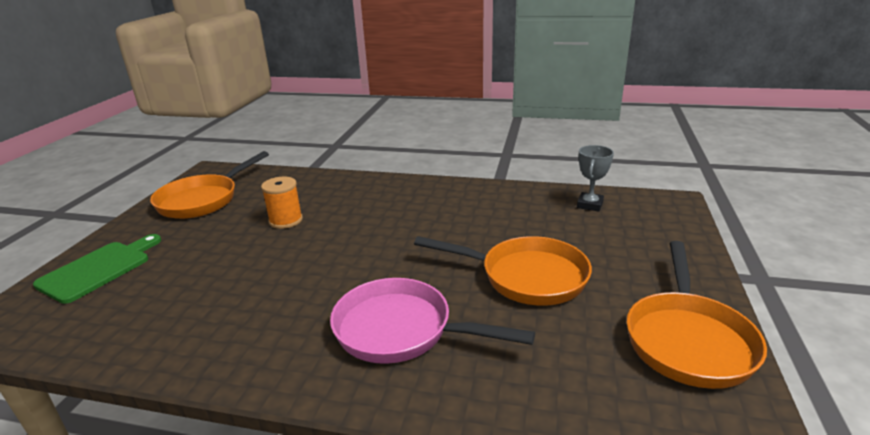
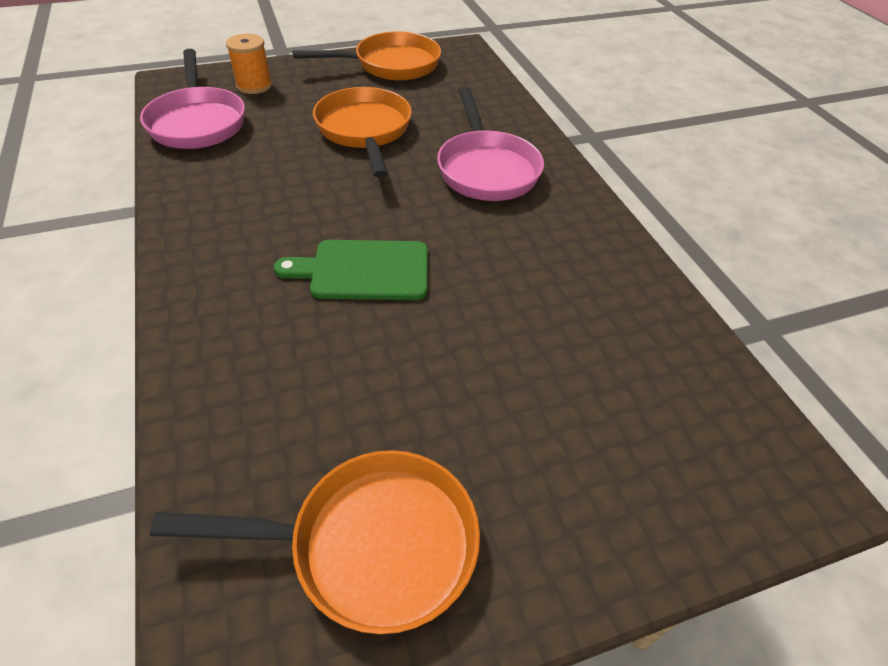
camera: 125 degrees left, 20 degrees up
(98, 269) = (637, 487): green cutting board -> green cutting board (364, 270)
(286, 220) = (370, 353): orange spool -> orange spool (254, 85)
(590, 205) = (197, 122): grey trophy -> pink pan

